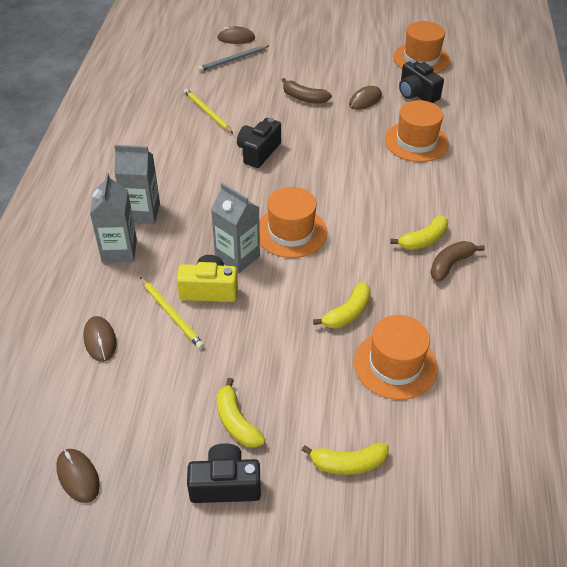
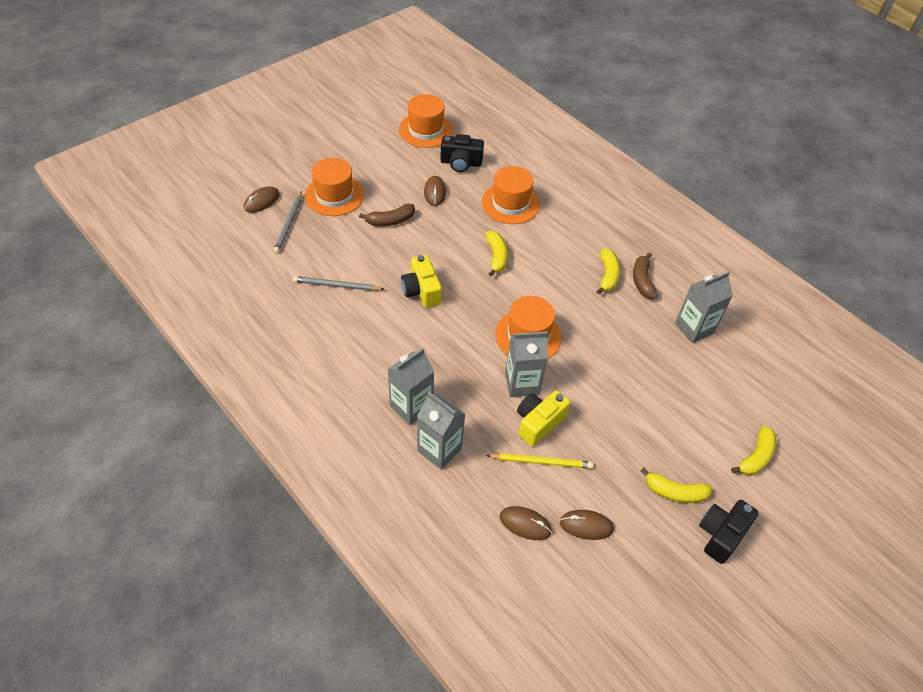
camera: 50 degrees left, 5 degrees up
(78, 476) = (645, 620): brown mouse -> brown mouse (586, 525)
(207, 113) = (337, 286): yellow pencil -> grey pencil
(258, 152) = (421, 291): black camera -> yellow camera
(347, 313) = (634, 364): yellow banana -> yellow banana (496, 257)
(395, 365) = (699, 374): orange hat -> orange hat (334, 195)
(445, 330) = (694, 328): none -> grey carton

